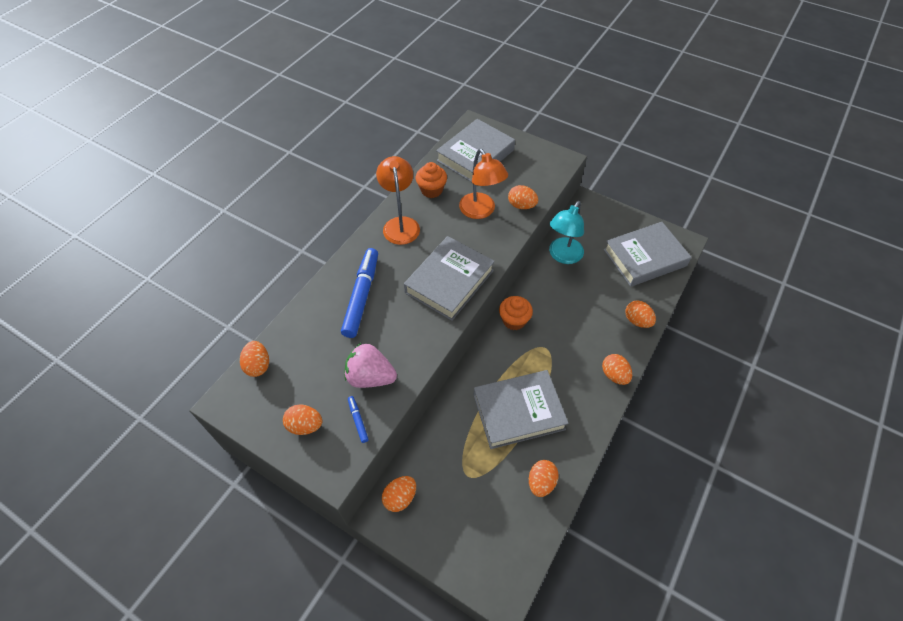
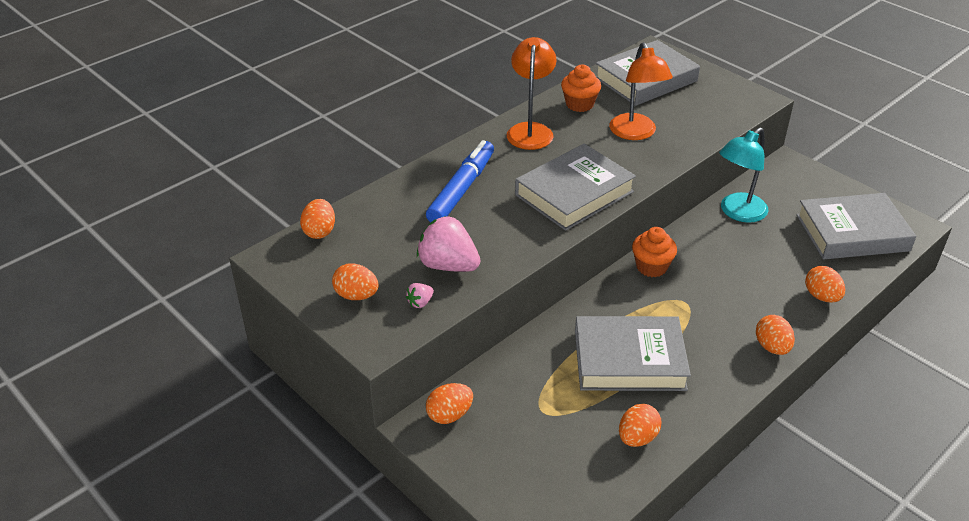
camera: 15 degrees right, 15 degrees down
(358, 420) = (420, 303): blue marker -> pink strawberry
(521, 205) = (690, 136): orange egg -> none

